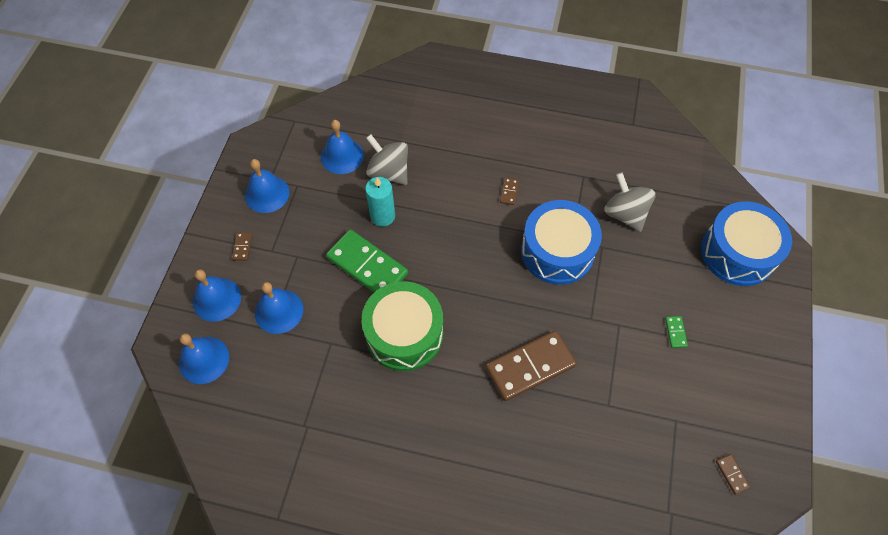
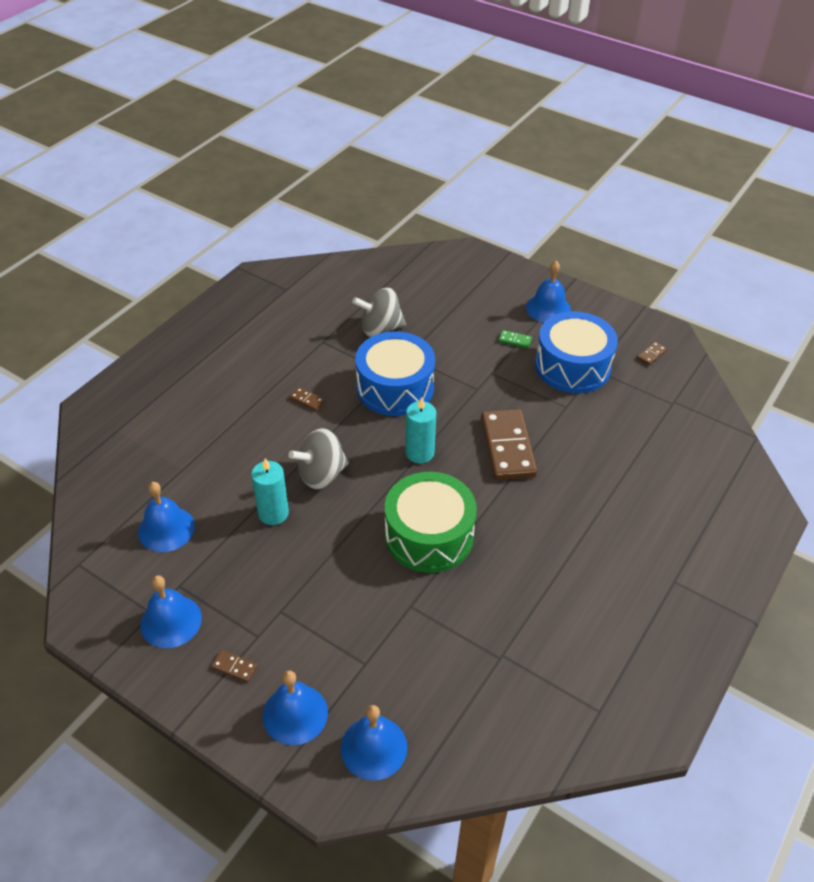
camera: 70 degrees left, 15 degrees down
(279, 311) = (345, 648): blue bell -> blue bell (548, 308)
(367, 266) = (330, 545): green domino -> none
(389, 172) = (218, 491): grey spinning top -> grey spinning top (321, 474)
(490, 297) = (419, 453): none -> turquoise candle
(731, 474) = (651, 354): brown domino -> brown domino turned 45 degrees counterclockwise
(737, 253) = (457, 277): blue drum -> blue drum (572, 366)

